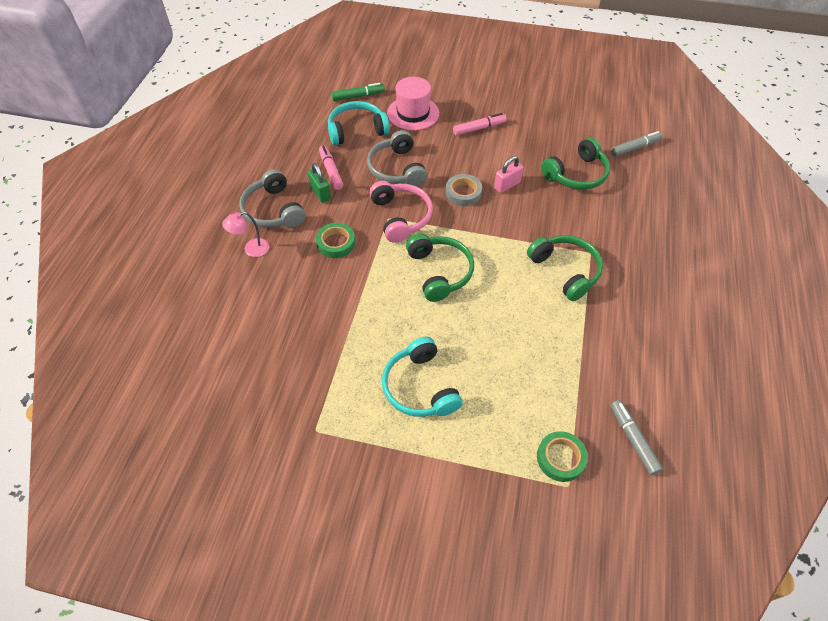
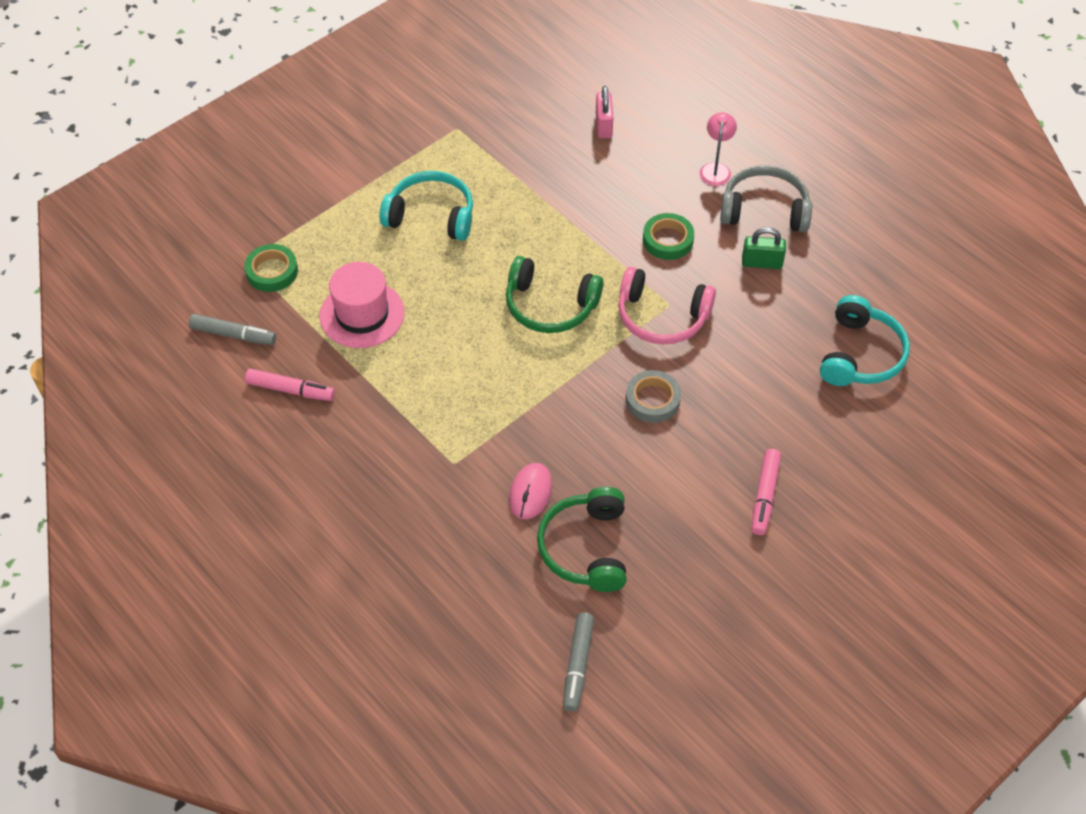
camera: 125 degrees right, 0 degrees up
(331, 171) = (795, 290): pink marker -> pink marker (290, 390)
(358, 96) = (940, 394): green marker -> none
(396, 169) = (749, 357): grey headphones -> none
(413, 113) = (855, 437): pink hat -> pink hat (362, 314)
(507, 185) = (629, 454): pink padlock -> pink padlock (603, 125)
(565, 270) = (451, 420): green headphones -> none
(571, 211) = (530, 493): none -> pink mouse

